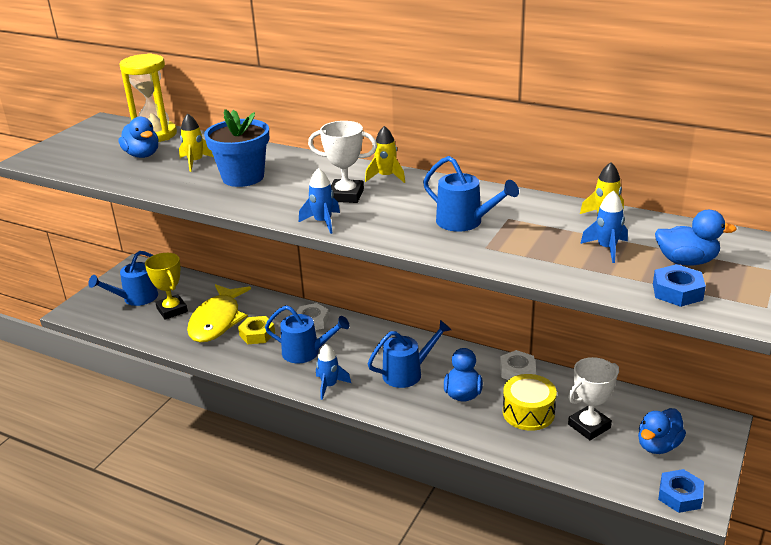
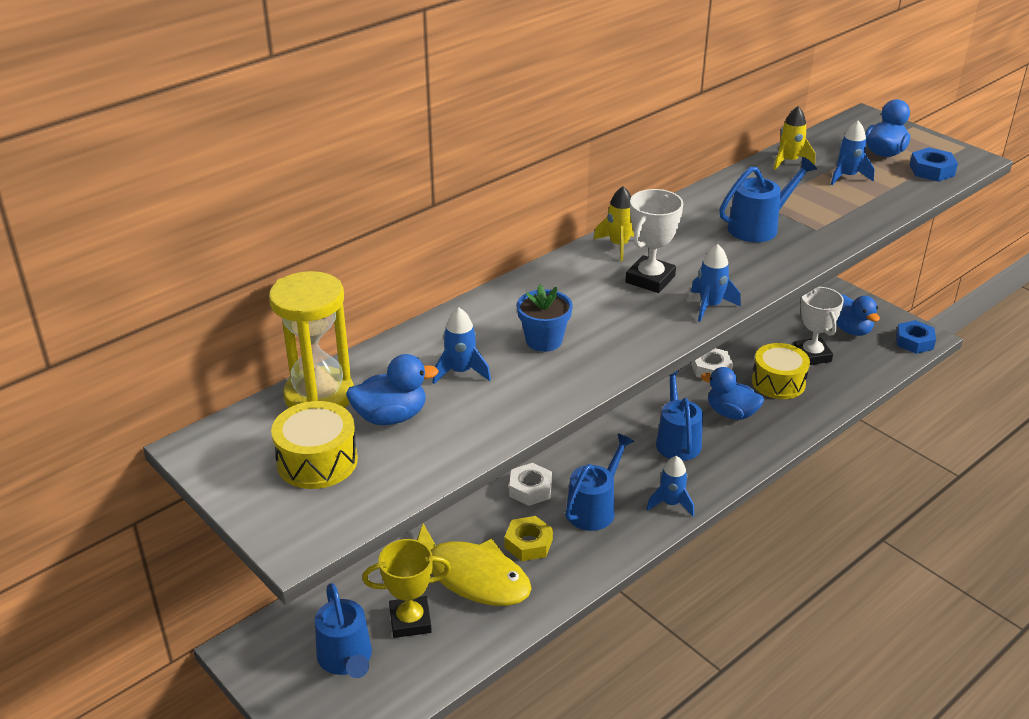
camera: 70 degrees left, 5 degrees up
(96, 148) = (317, 461): none -> yellow drum
(195, 162) = (460, 372): yellow rocket -> blue rocket
(243, 177) = (544, 340): blue flower pot -> blue flower pot, size x0.62

